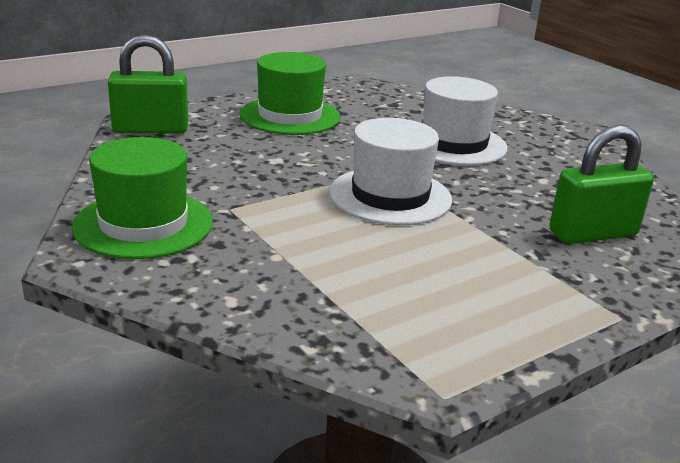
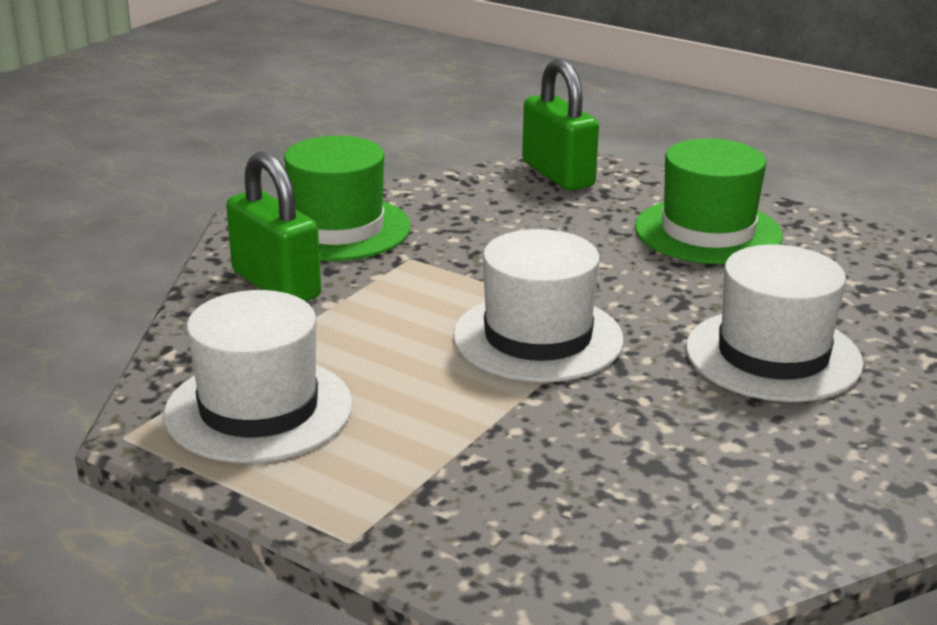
camera: 70 degrees right, 0 degrees up
(431, 320) = (259, 409): none -> white hat
(593, 233) = (580, 504): green padlock -> green padlock (276, 284)

